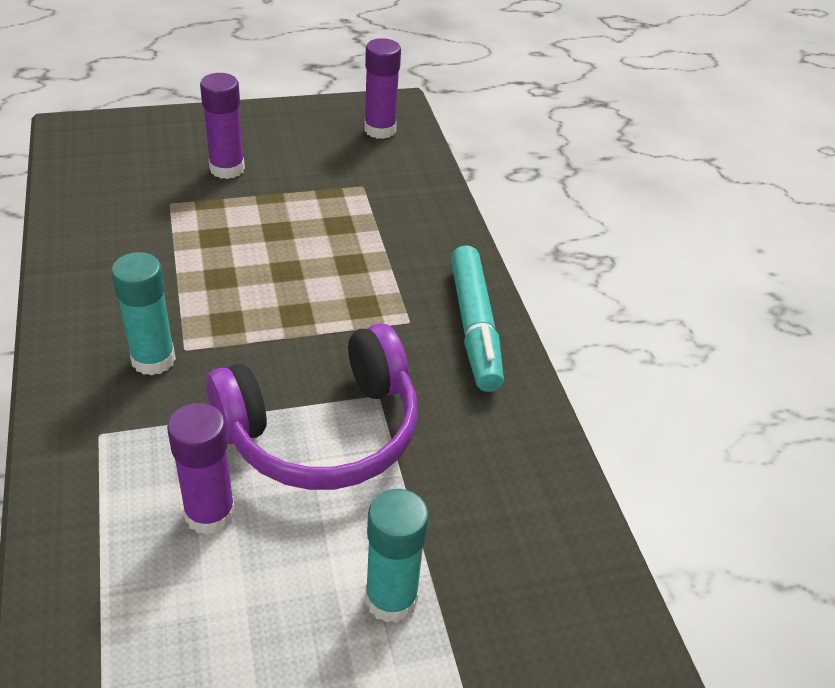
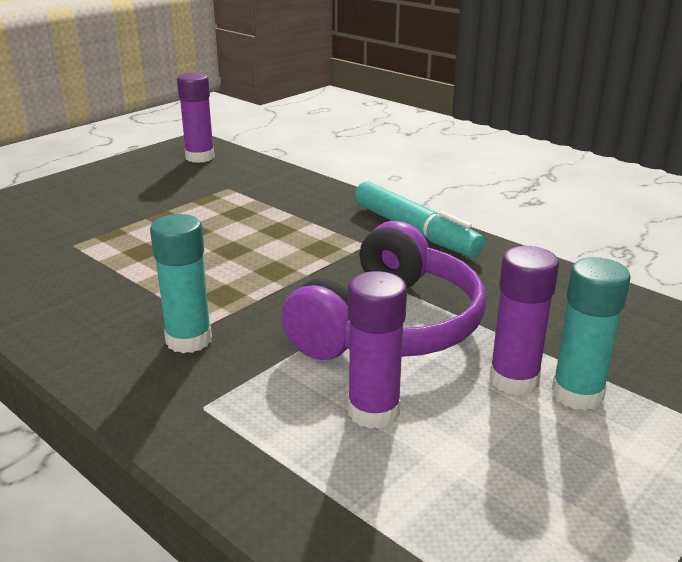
camera: 30 degrees left, 15 degrees down
(227, 169) = (99, 211): purple glue stick -> purple glue stick (514, 380)

